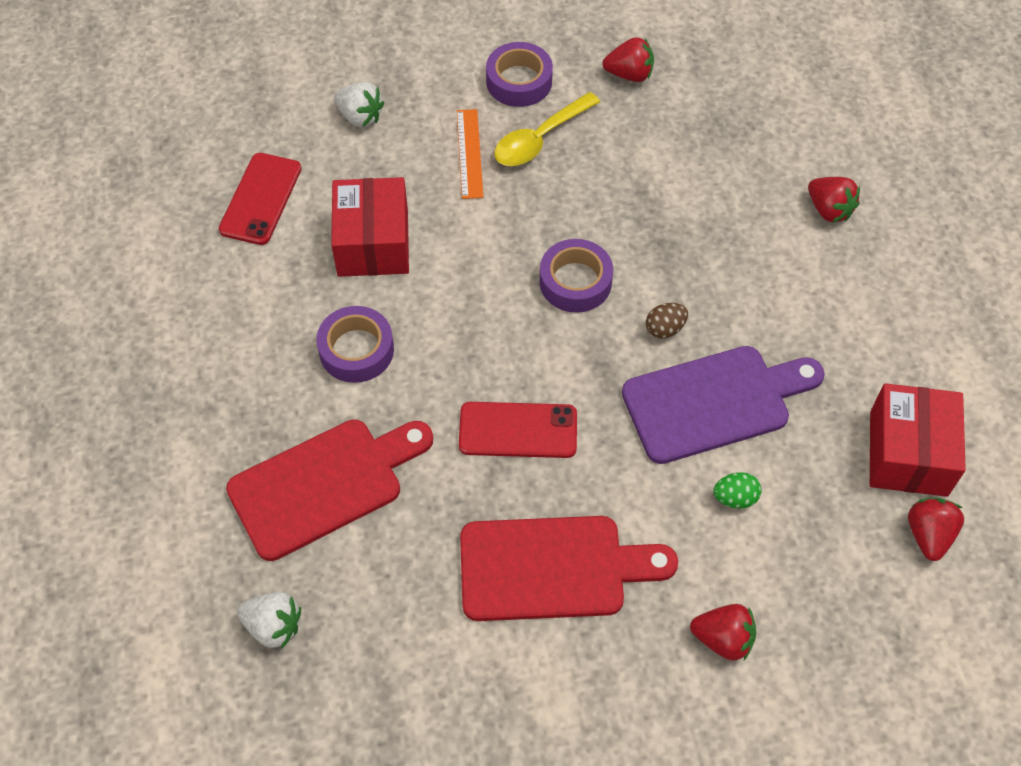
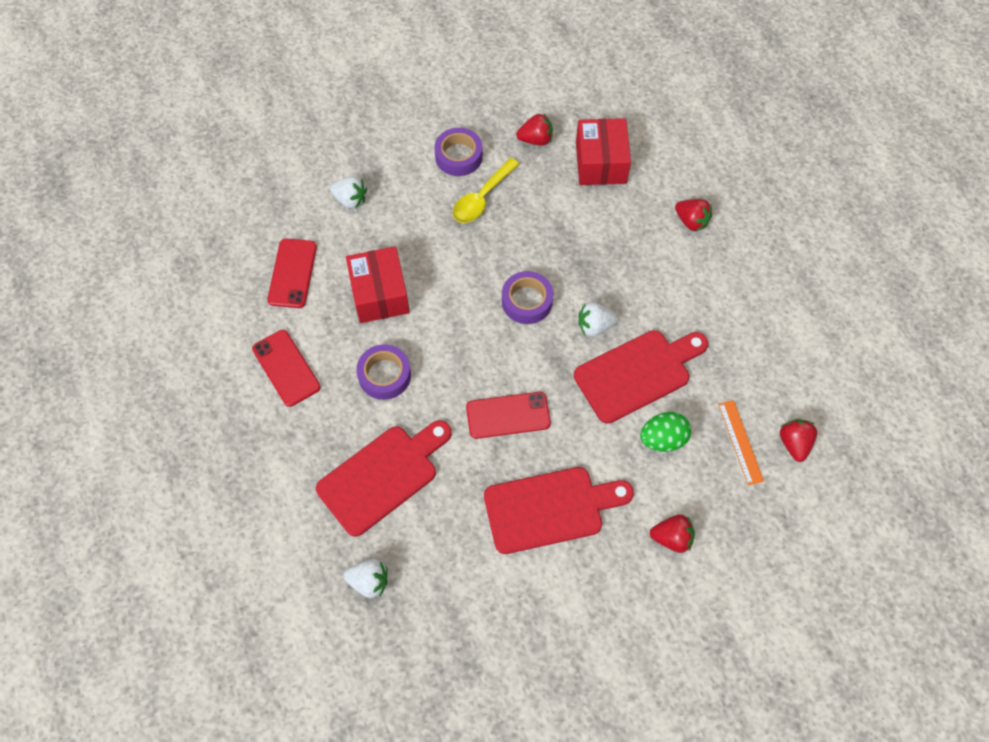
camera: 10 degrees left, 5 degrees up
(224, 320) = (286, 368): none -> red phone
(469, 153) = (434, 216): orange ruler -> orange ruler (740, 442)
(665, 329) = (594, 326): brown egg -> white strawberry
(714, 402) = (637, 373): purple cutting board -> red cutting board
(735, 498) = (663, 439): green egg -> green egg, size x1.58
(908, 453) = (772, 389): red box -> red box (600, 162)

